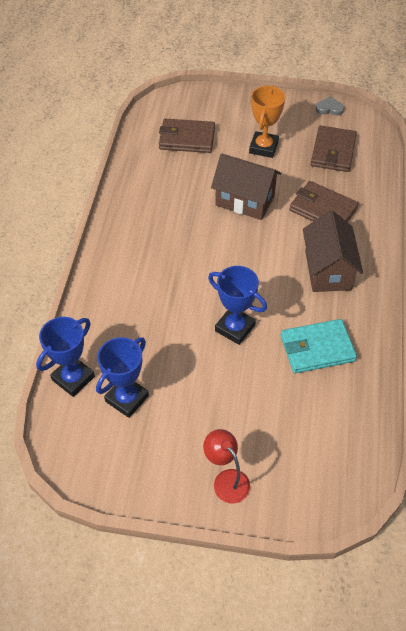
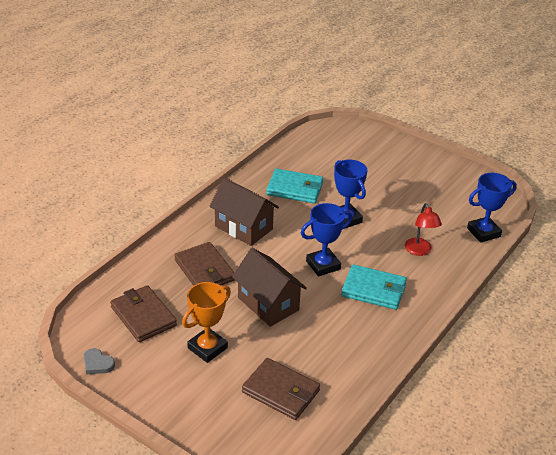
camera: 155 degrees left, 15 degrees down
(127, 398) = (448, 209): blue trophy -> blue trophy (323, 265)
(160, 252) = (374, 290): none -> turquoise wallet
(226, 480) = (401, 155): red lamp -> red lamp (419, 251)
(328, 270) = (243, 227): brown house -> brown house turned 75 degrees counterclockwise
(333, 151) = (143, 316): brown wallet -> brown wallet turned 75 degrees counterclockwise

